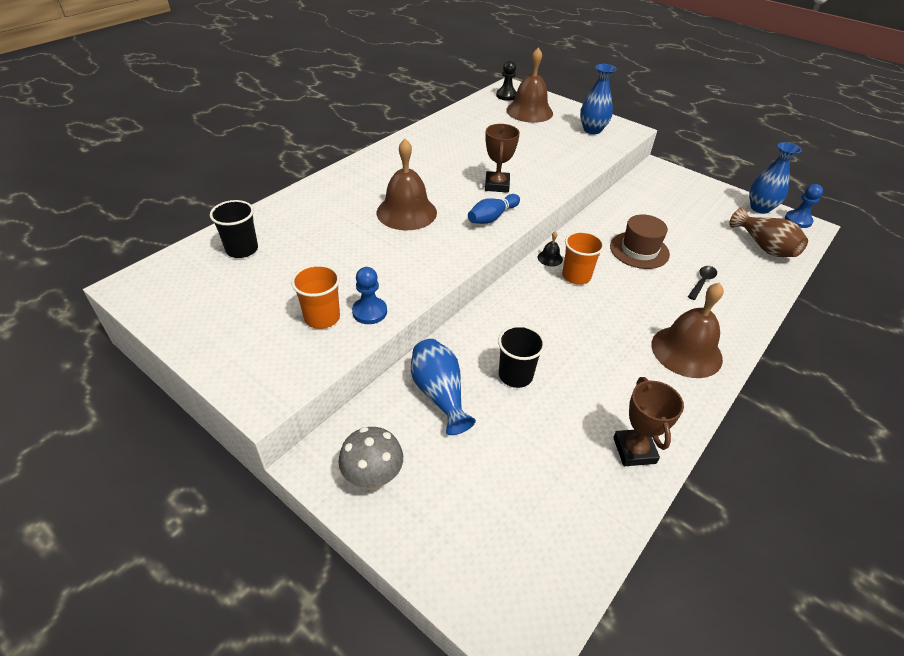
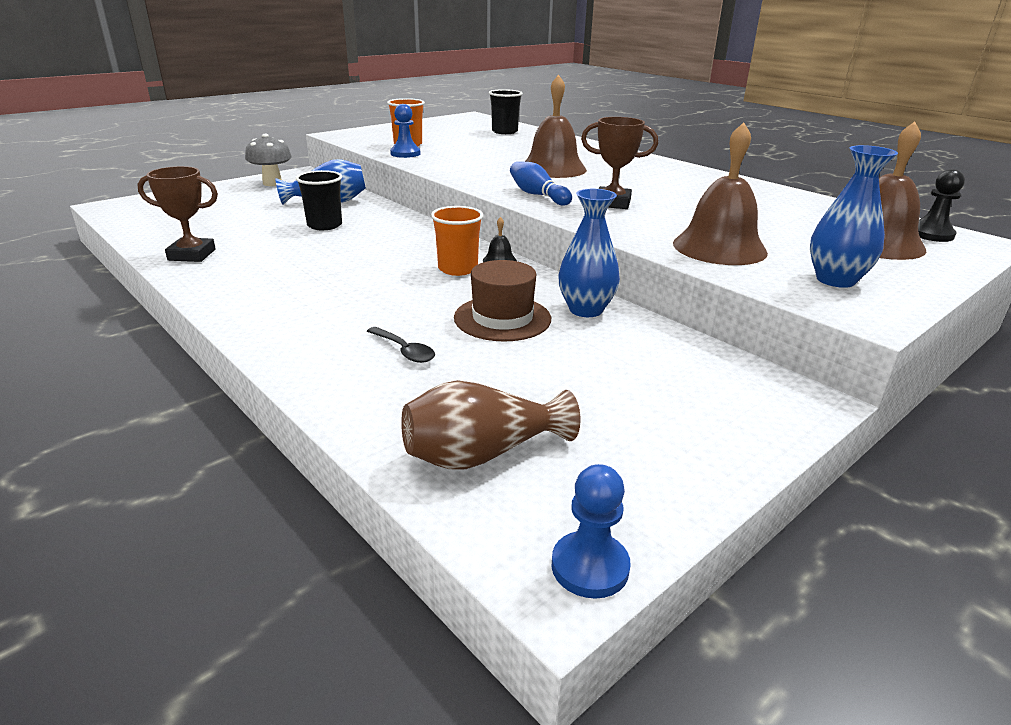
camera: 100 degrees right, 15 degrees down
(686, 351) = (281, 305): brown bell -> brown bell (719, 247)
(760, 208) = (649, 509): blue vase -> blue vase (585, 310)

